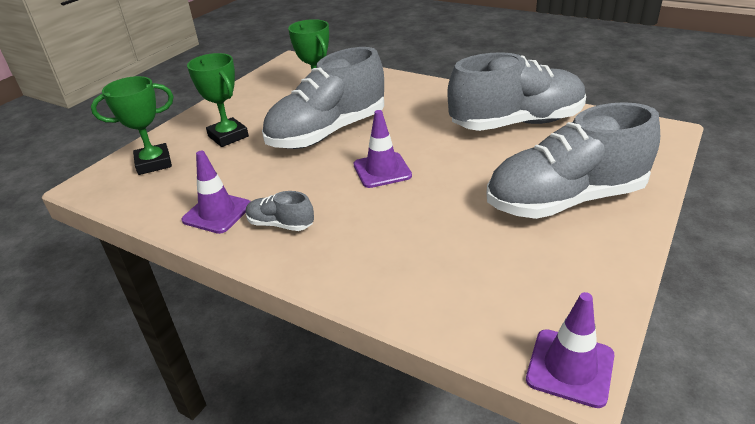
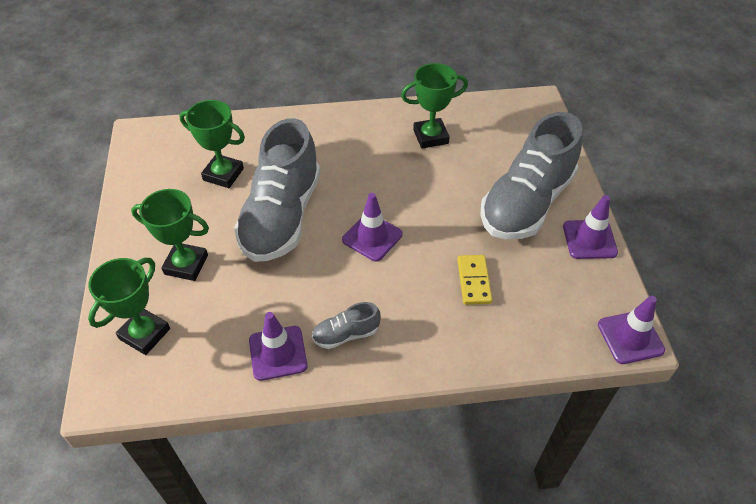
camera: 40 degrees left, 15 degrees up
(438, 237) = (474, 281): none -> yellow domino
(516, 123) = (430, 137): grey shoe -> green trophy
(610, 256) = (589, 239): none -> purple traffic cone

